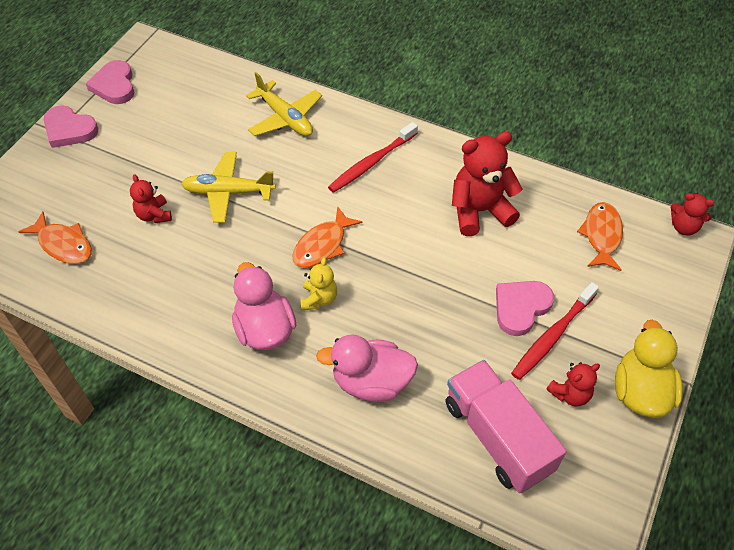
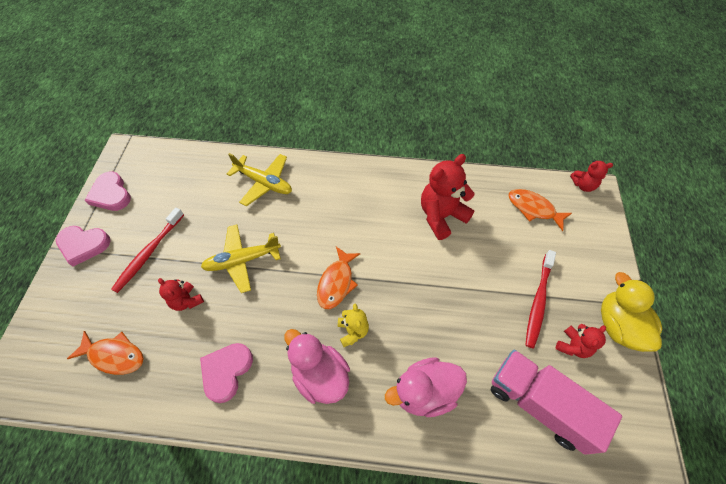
camera: 20 degrees left, 5 degrees up
(371, 163) = (345, 201): red toothbrush -> red toothbrush (148, 253)
(521, 307) = (505, 286): pink heart -> pink heart (226, 371)
(601, 235) = (533, 209): orange fish -> orange fish turned 45 degrees counterclockwise

